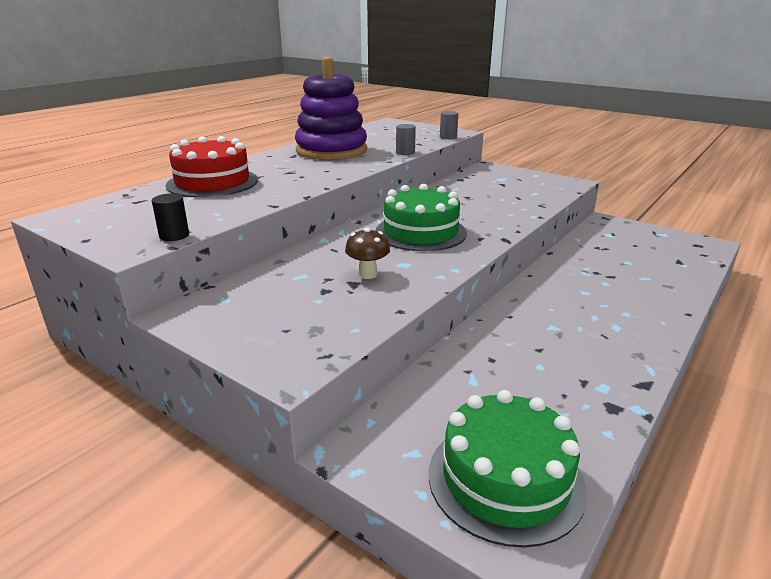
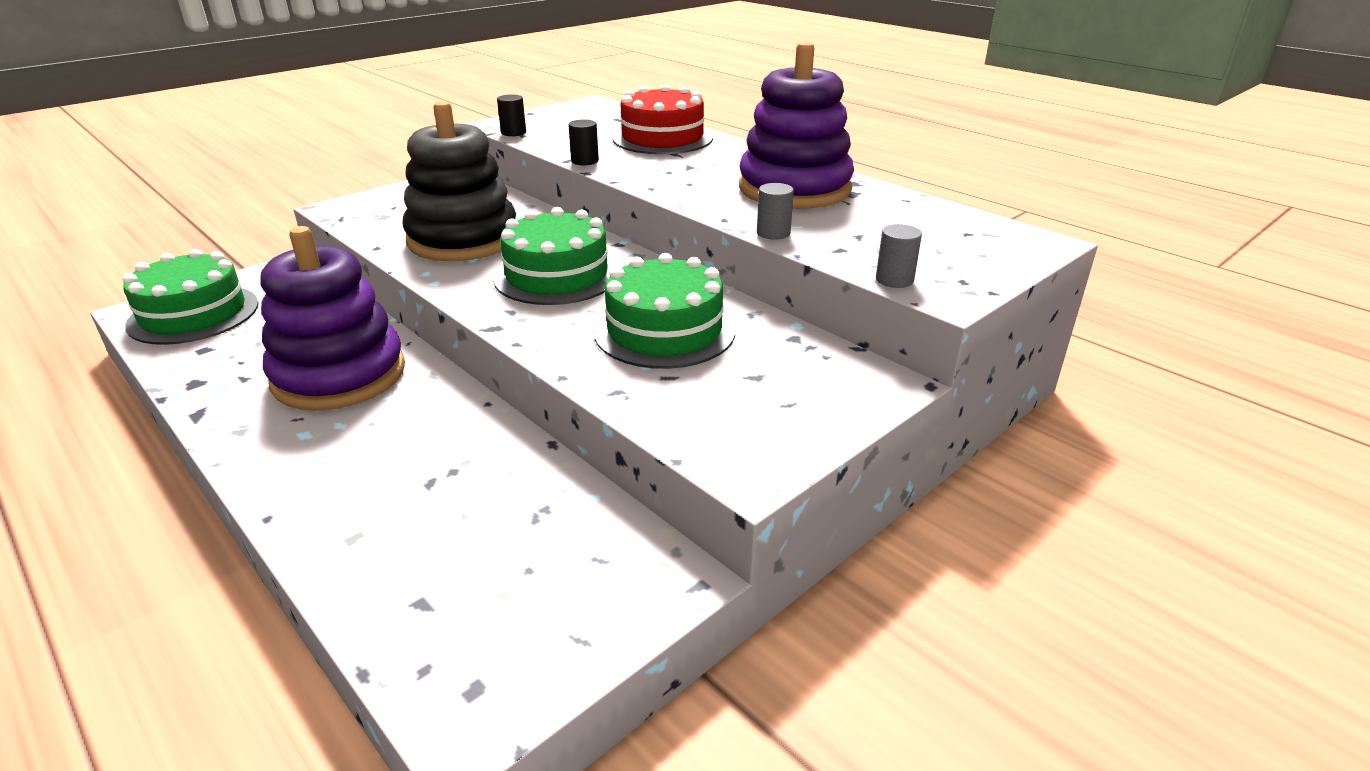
camera: 100 degrees right, 5 degrees up
(277, 199) = (585, 161): none -> black cylinder
(367, 274) = (463, 239): brown mushroom -> black stacking toy
(474, 201) = (664, 331): none -> green cake
(543, 335) = (339, 375): none -> purple stacking toy

